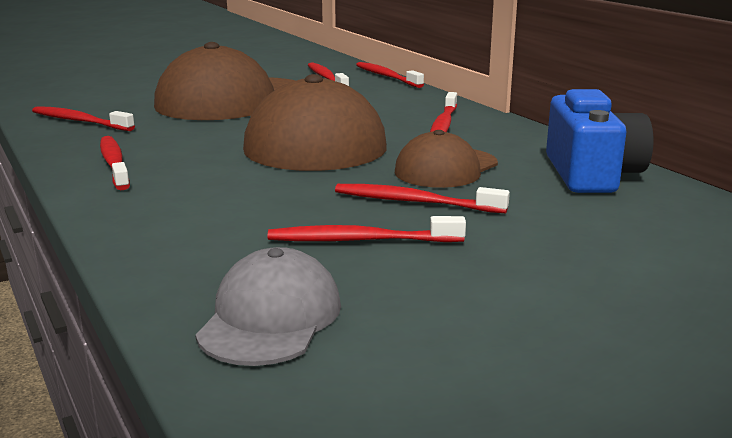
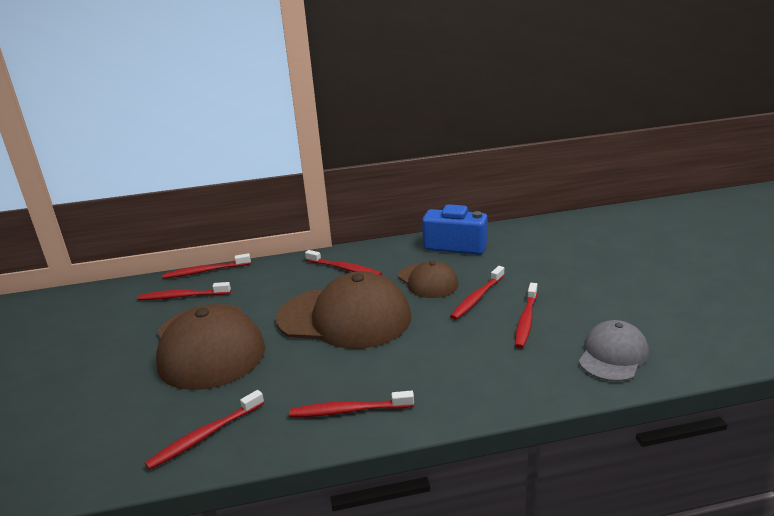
camera: 70 degrees left, 5 degrees up
(270, 318) = (613, 355): grey cap -> grey cap turned 90 degrees clockwise

